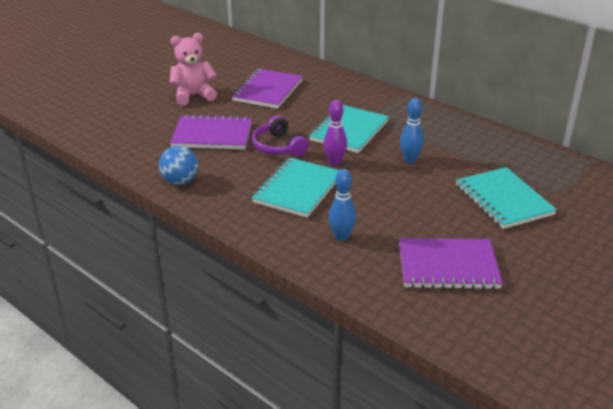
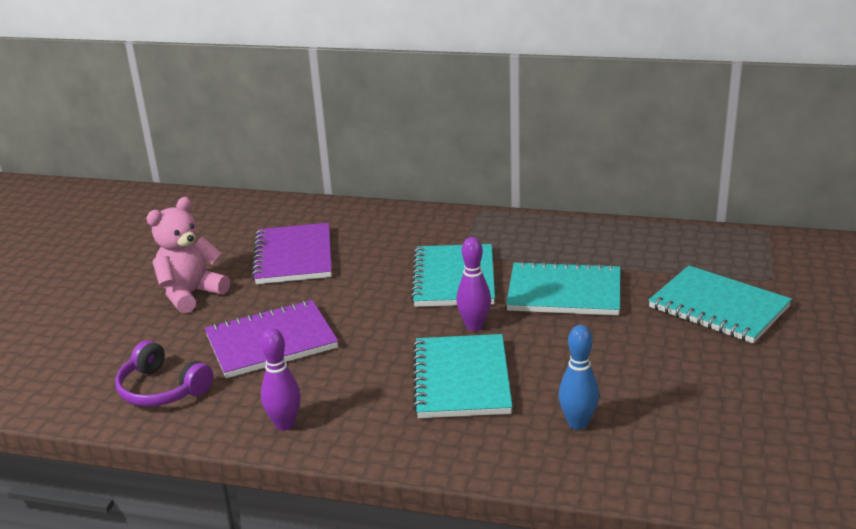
camera: 25 degrees left, 5 degrees down
(180, 181) = (285, 424): blue ball -> purple bowling pin
(278, 147) = (380, 329): purple headphones -> purple headphones (162, 389)
(410, 160) = (564, 292): blue bowling pin -> turquoise notebook
(447, 266) = (738, 414): purple notebook -> none

